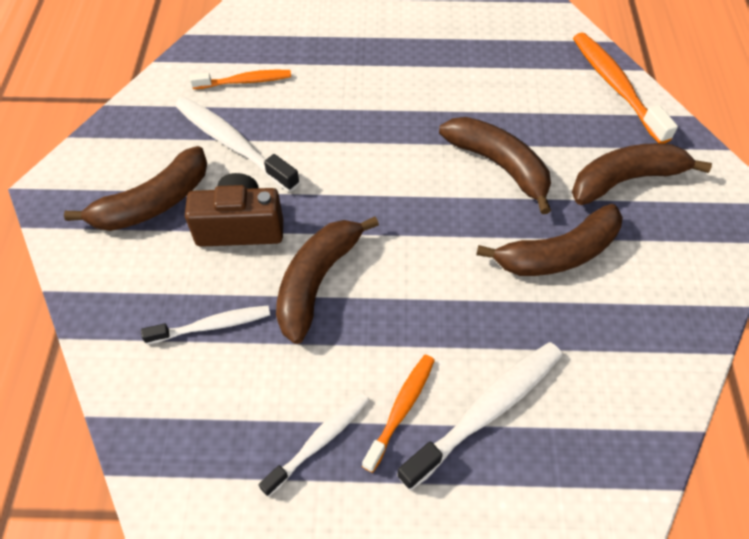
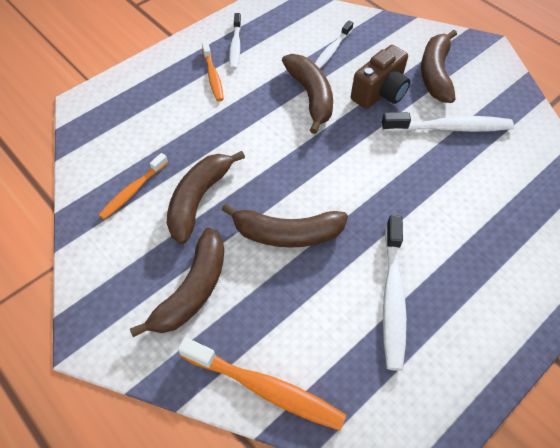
camera: 135 degrees right, 0 degrees up
(245, 81) = (506, 169): orange toothbrush -> orange toothbrush (133, 191)
(487, 410) = (173, 100): white toothbrush -> white toothbrush (392, 297)

